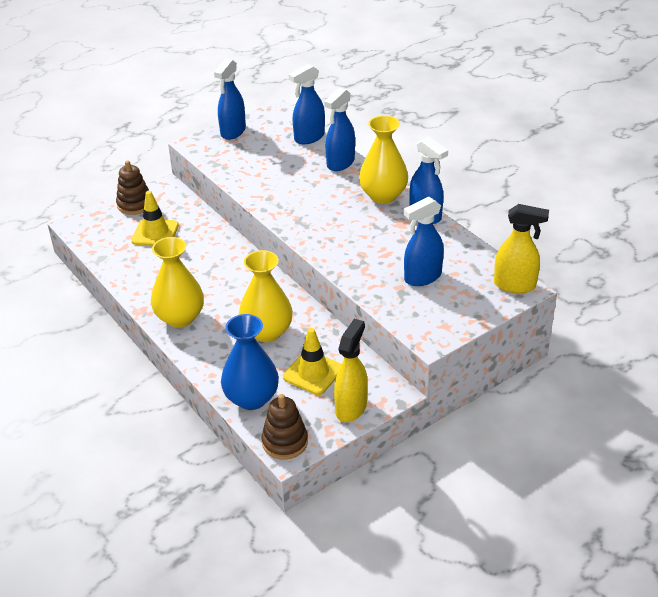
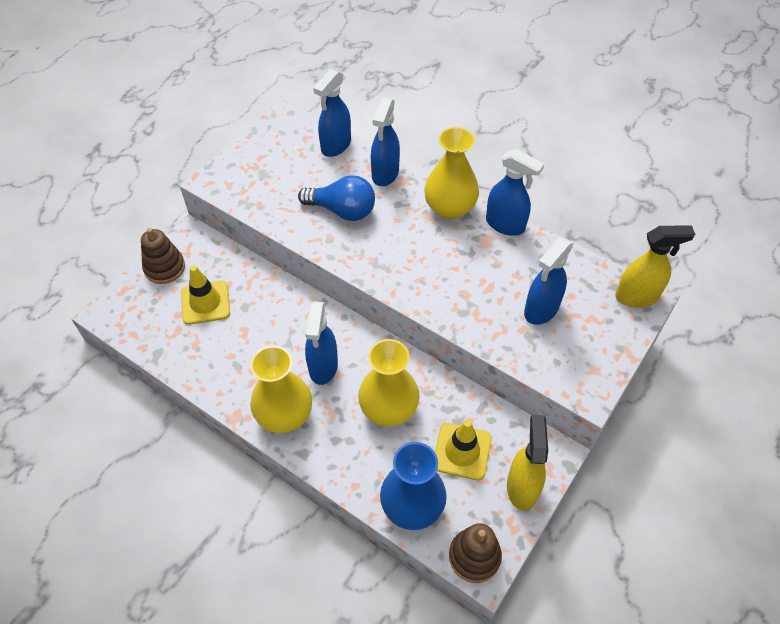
camera: 20 degrees left, 15 degrees up
(233, 132) = (248, 155): blue spray bottle -> blue spray bottle (323, 367)
(290, 181) = (342, 210): none -> blue light bulb

